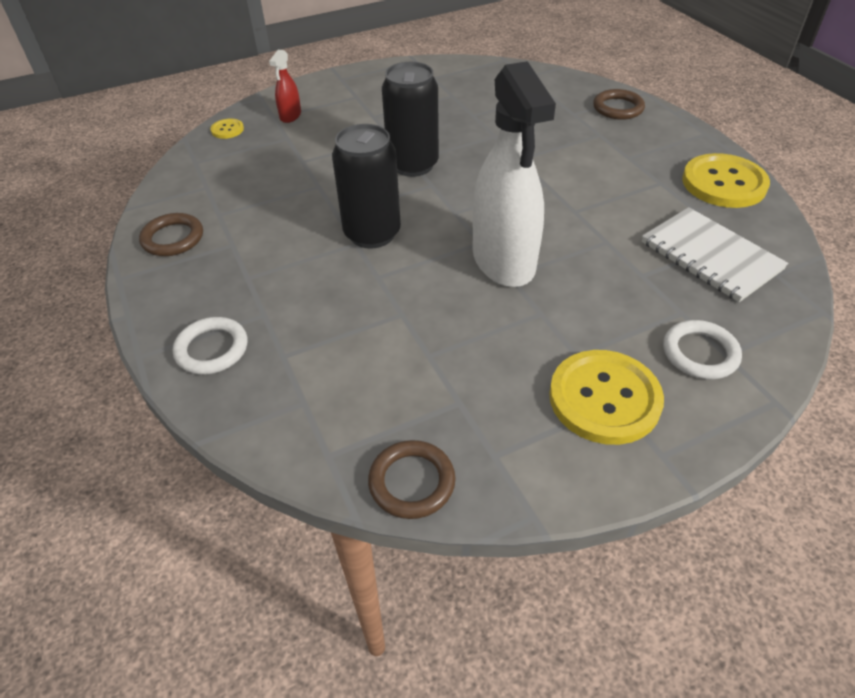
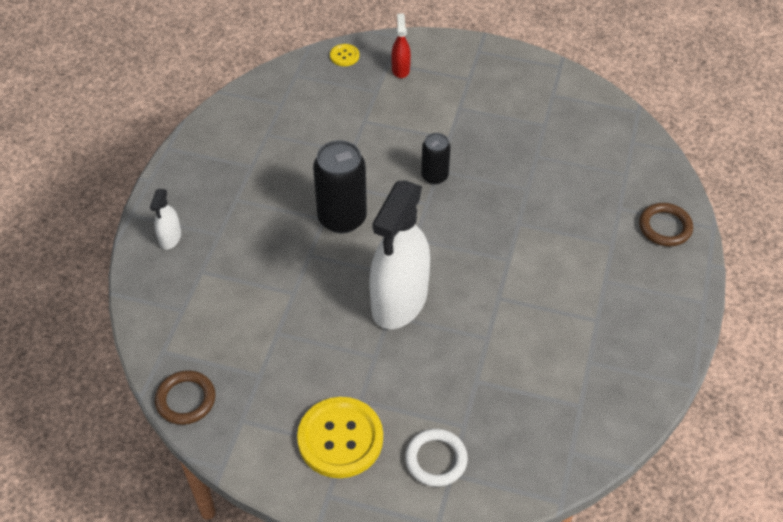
camera: 40 degrees right, 5 degrees up
(173, 238) = (223, 136): brown ring -> none
(212, 349) = (170, 238): white ring -> white spray bottle
(290, 116) = (400, 69): red spray bottle -> red spray bottle turned 120 degrees clockwise
(413, 165) = (434, 176): black can -> black can, size x0.57
(710, 256) = (544, 403): white notebook -> none
(724, 183) = (647, 356): yellow button -> none

